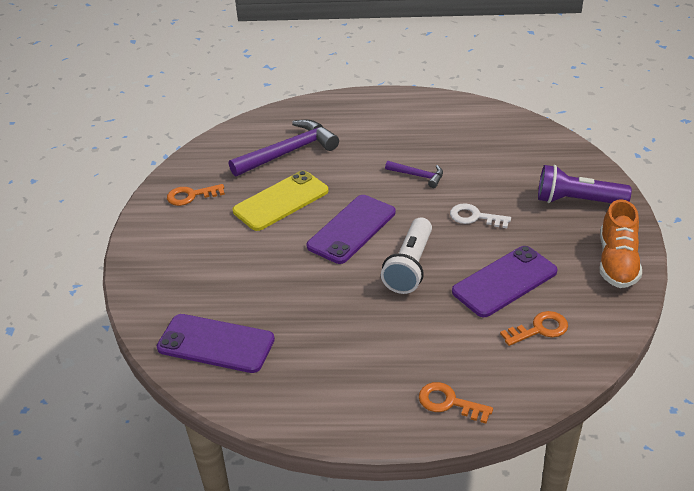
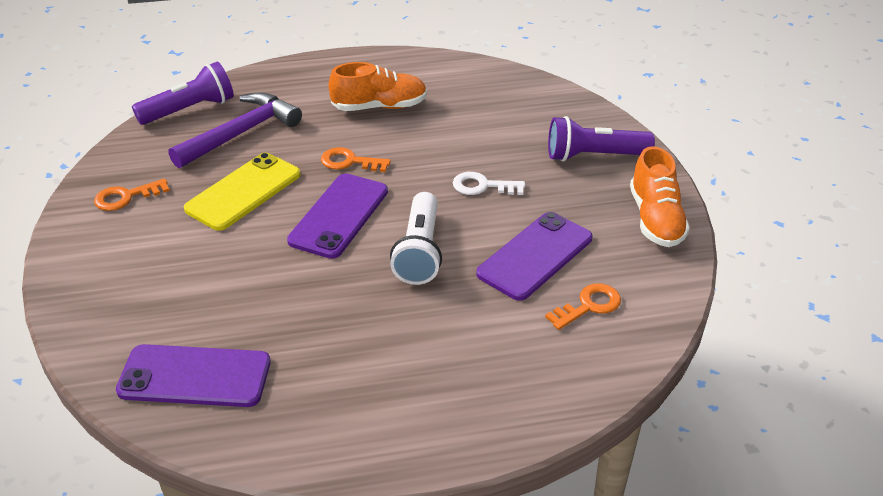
camera: 15 degrees left, 0 degrees up
(252, 128) = (189, 110): none -> purple flashlight
(404, 140) = (379, 107): none -> orange shoe
(418, 176) = (405, 146): purple hammer -> none
(449, 402) = (504, 407): orange key -> orange key (349, 162)

